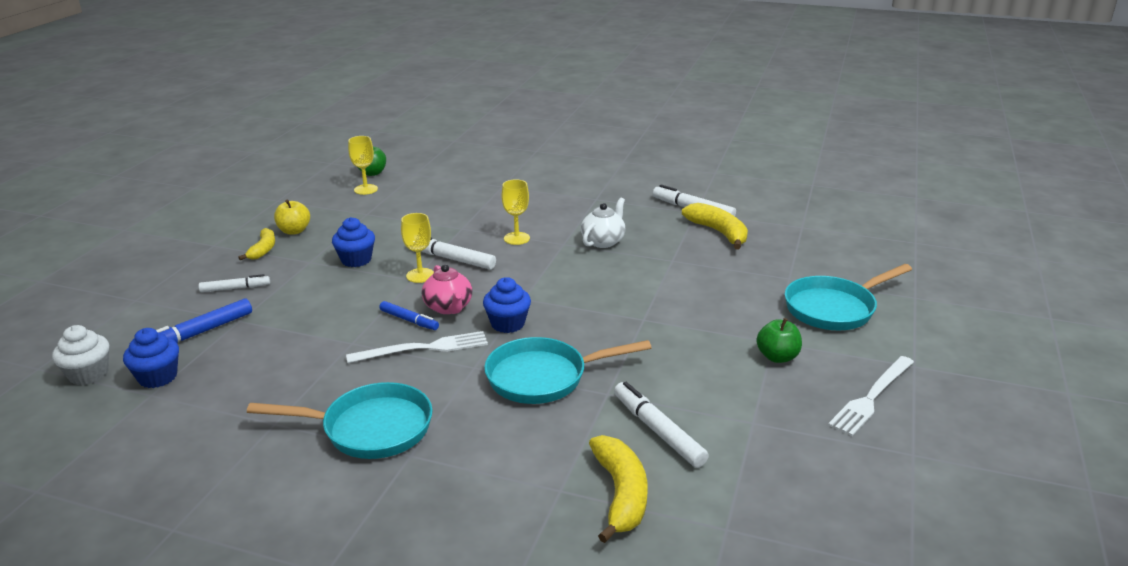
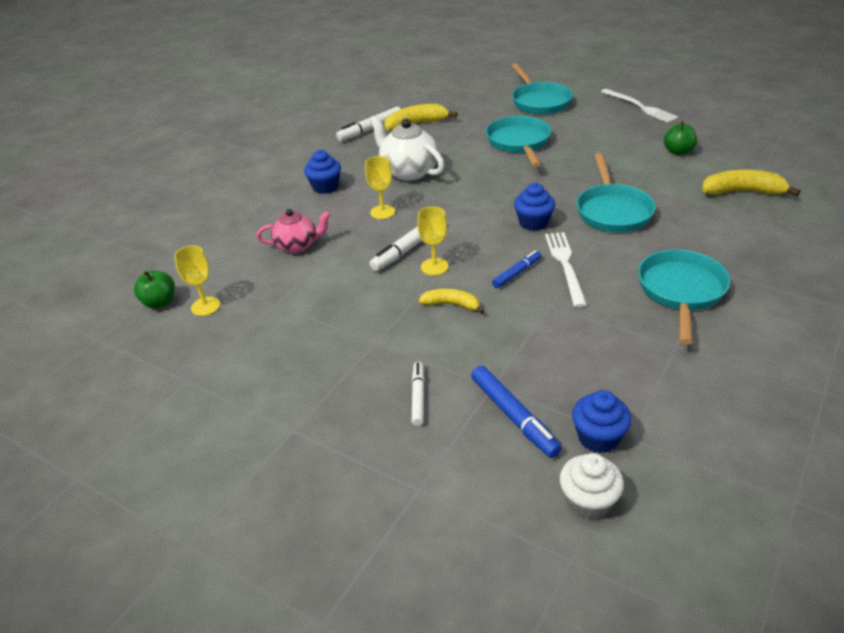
camera: 75 degrees left, 10 degrees up
(263, 250) = (328, 382): yellow banana -> yellow banana (451, 305)
(294, 231) = (289, 359): yellow apple -> none
(356, 260) = (385, 308): blue cupcake -> blue cupcake (325, 187)
(448, 307) = (499, 251): pink teapot -> pink teapot (297, 245)
(603, 241) = (408, 171): white teapot -> white teapot, size x1.52
(658, 431) = (676, 174): white marker -> none
(700, 301) = (519, 143): none -> turquoise pan
(777, 357) = (595, 126): green apple -> green apple (678, 152)

